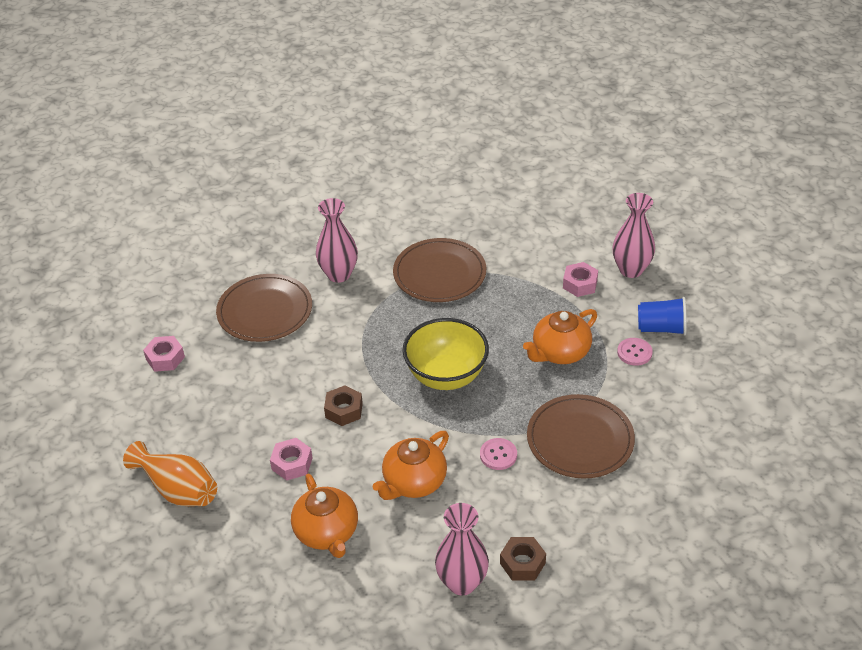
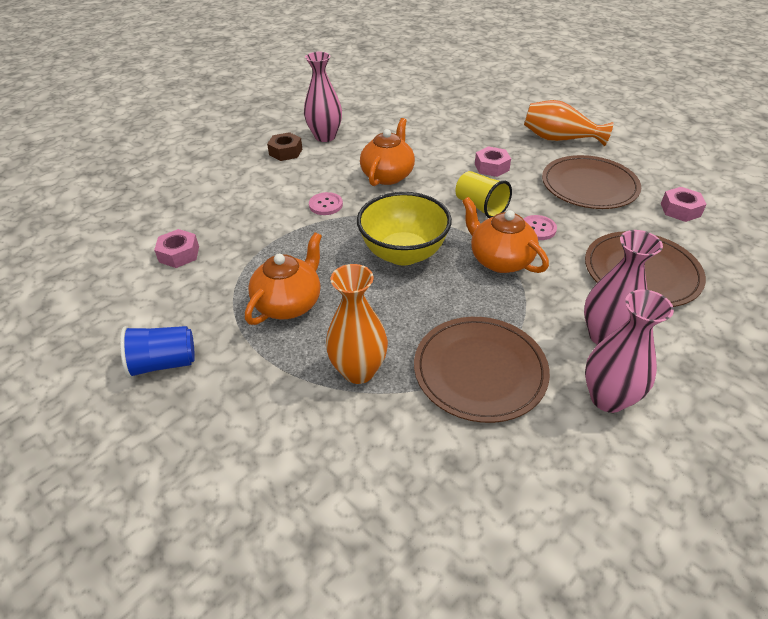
camera: 160 degrees right, 0 degrees up
(327, 533) = (433, 140): orange teapot -> orange teapot (499, 260)
(344, 410) = (480, 207): brown nut -> yellow cup
(521, 292) = (358, 370): none -> orange vase
(580, 284) = (280, 404): pink nut -> pink nut (179, 254)
(580, 439) = (254, 230): brown plate -> brown plate (589, 186)
(631, 270) = (204, 451): pink vase -> pink vase (607, 398)
(634, 352) = (200, 323): pink button -> pink button (537, 229)

